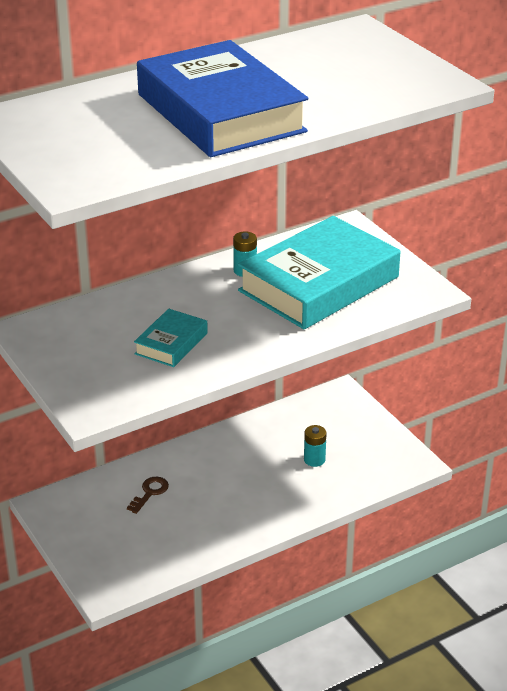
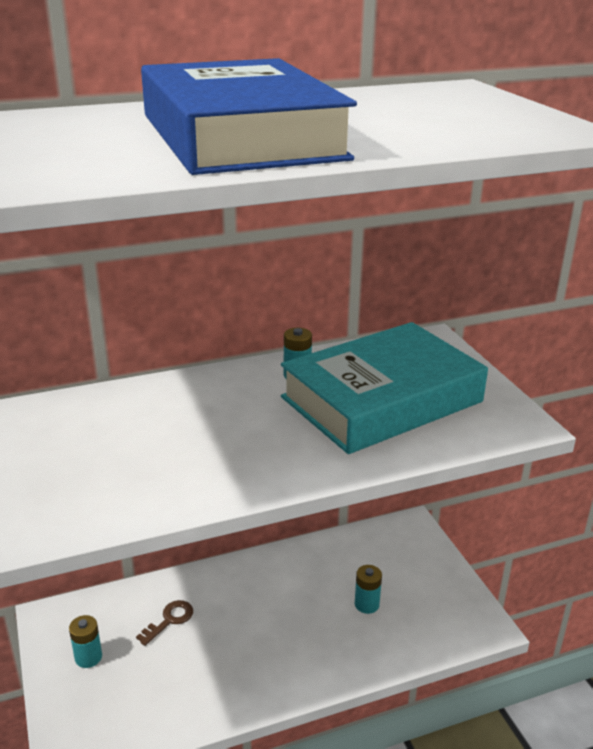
camera: 10 degrees right, 5 degrees down
(92, 528) = (88, 657): none -> turquoise battery
(171, 343) = (173, 453): turquoise book -> none

